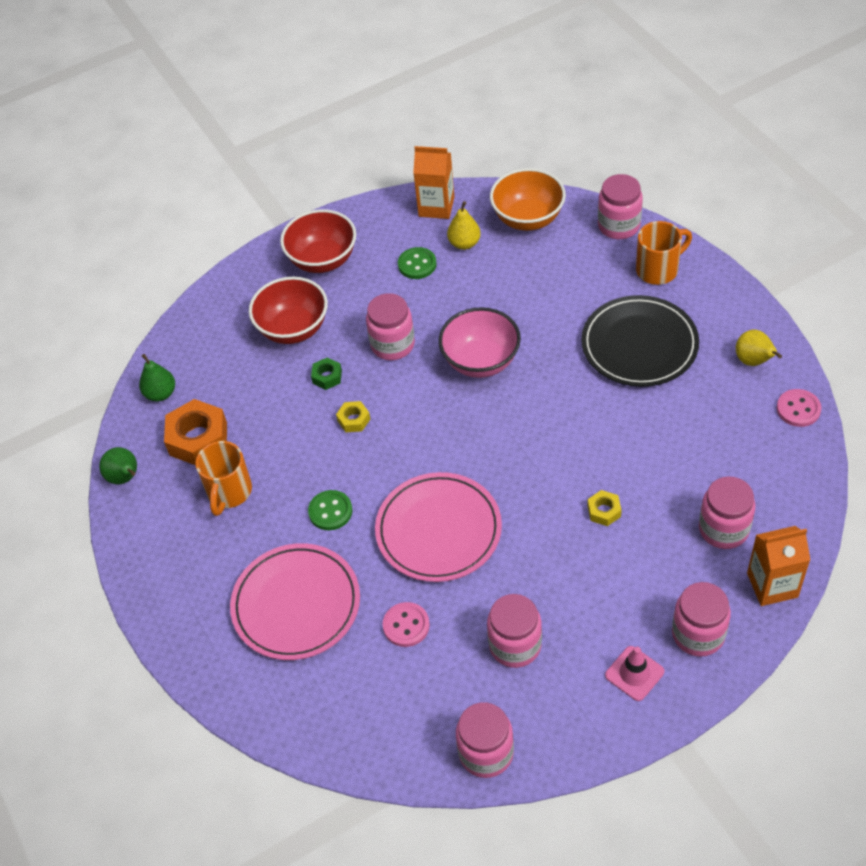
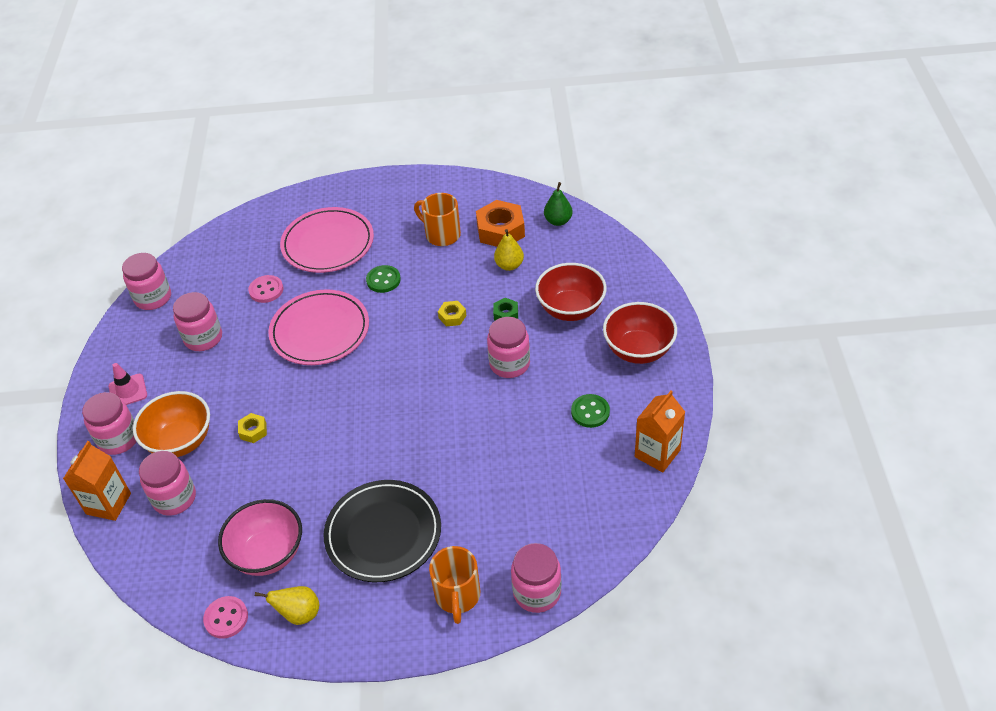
camera: 115 degrees right, 5 degrees down
(125, 478) = (495, 189): green pear -> none
(464, 243) = (594, 456): yellow pear -> yellow pear (509, 265)
(481, 361) = (450, 414): pink bowl -> pink bowl (268, 554)
(528, 218) = (595, 519): orange bowl -> orange bowl (180, 441)

